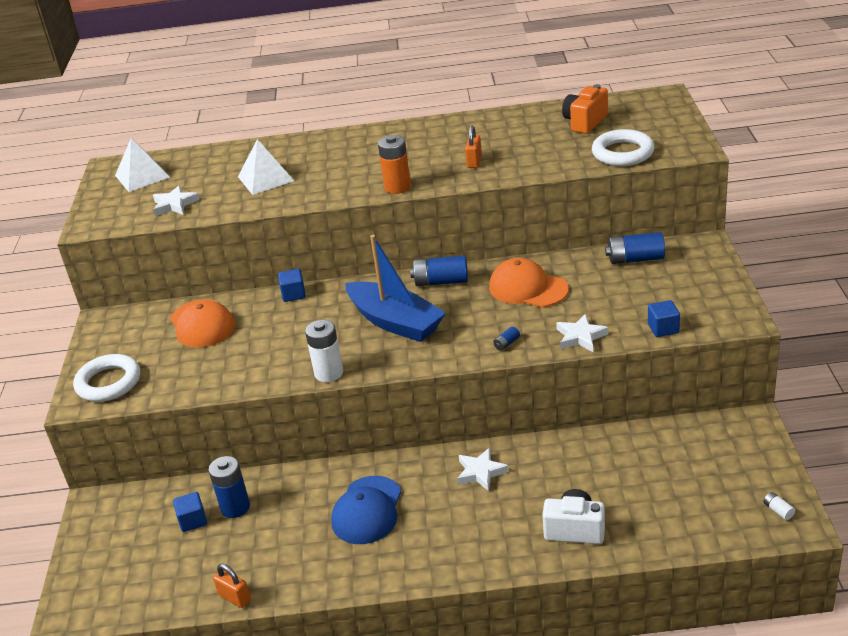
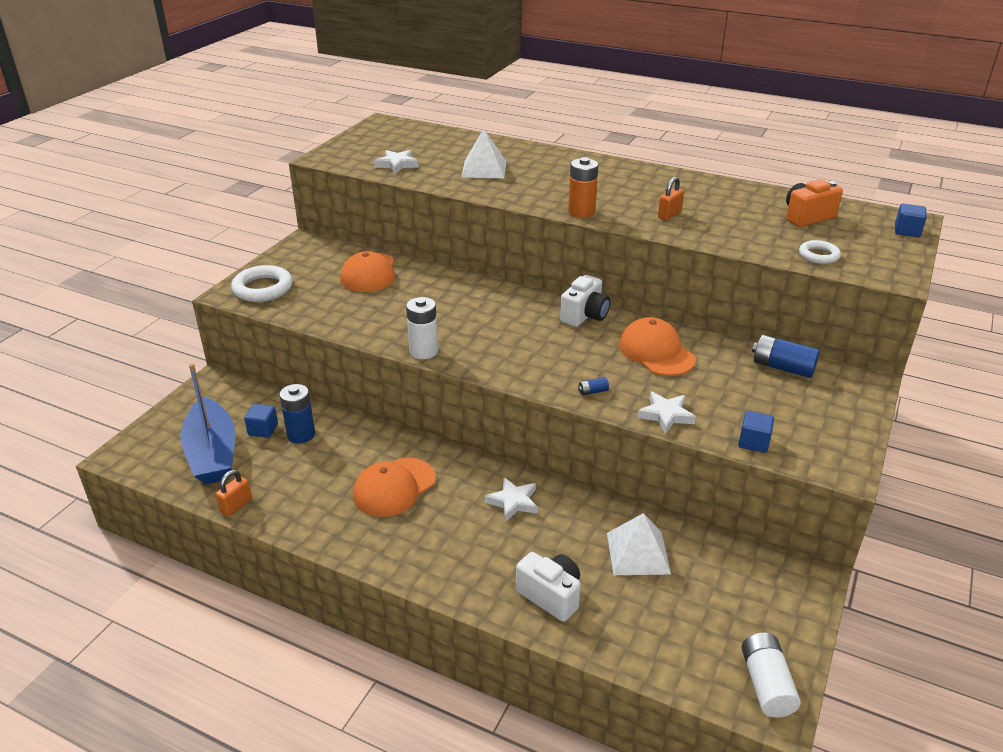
camera: 25 degrees right, 0 degrees up
(142, 176) = (397, 136): white pyramid -> white pyramid (638, 553)
(235, 598) = (236, 506): orange padlock -> orange padlock turned 60 degrees clockwise
(293, 294) = (457, 278): blue cube -> blue cube (907, 231)
(367, 510) = (394, 487): blue cap -> orange cap
(395, 322) = (515, 333): blue boat -> blue boat (212, 453)
(441, 281) = (585, 316): blue battery -> white camera
(622, 153) = (818, 255): white ring -> white ring, size x0.59
(778, 510) = (766, 684): white battery -> white battery, size x2.17

